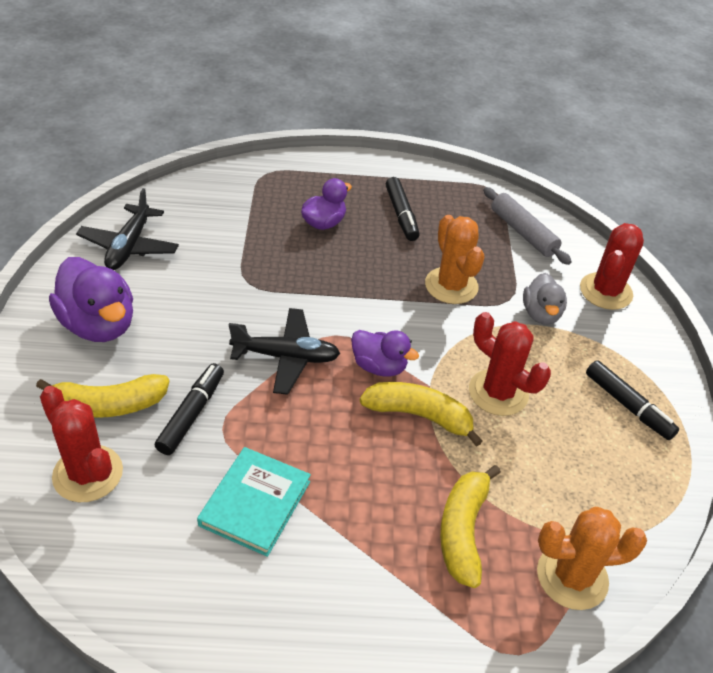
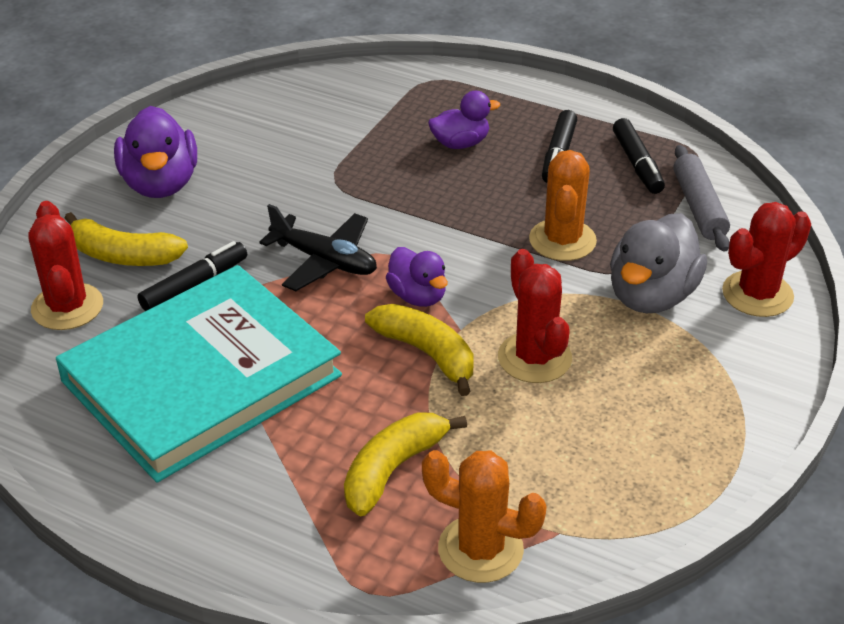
camera: 30 degrees right, 5 degrees down
(129, 246) = (237, 120): black plane -> none
(255, 503) = (201, 378): turquoise book -> turquoise book, size x2.13
(541, 314) = (651, 296): grey duck -> grey duck, size x1.64
(628, 406) = (685, 416): black marker -> black marker (637, 164)

